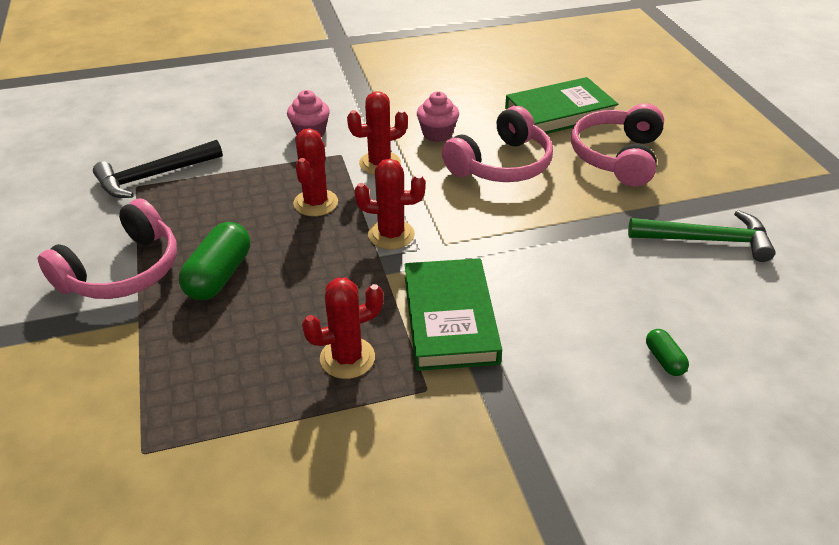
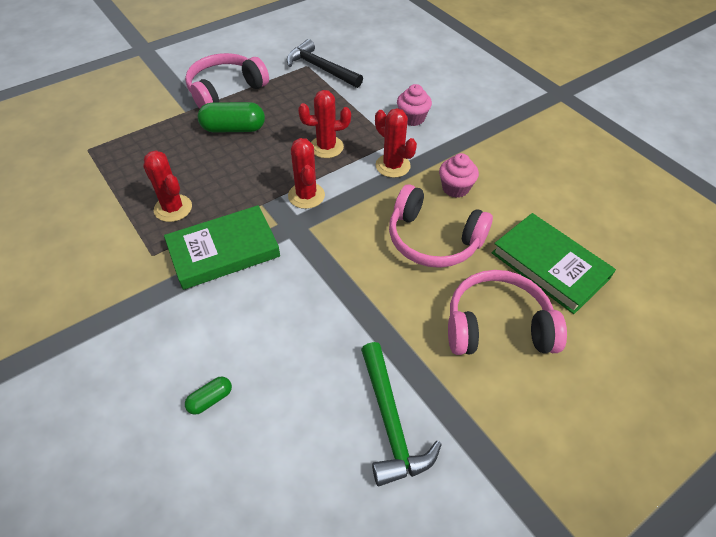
camera: 70 degrees right, 10 degrees up
(122, 271) = (225, 90): pink headphones -> pink headphones turned 120 degrees clockwise

